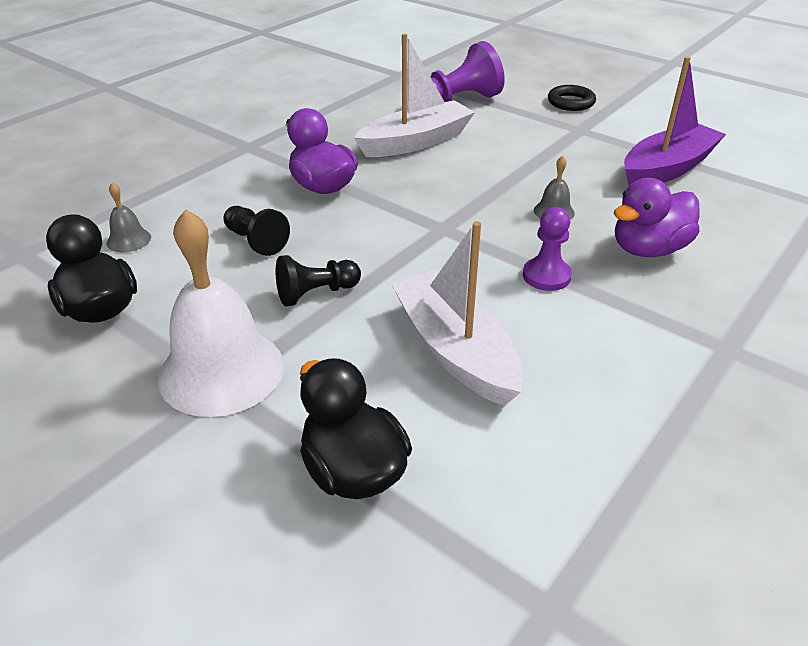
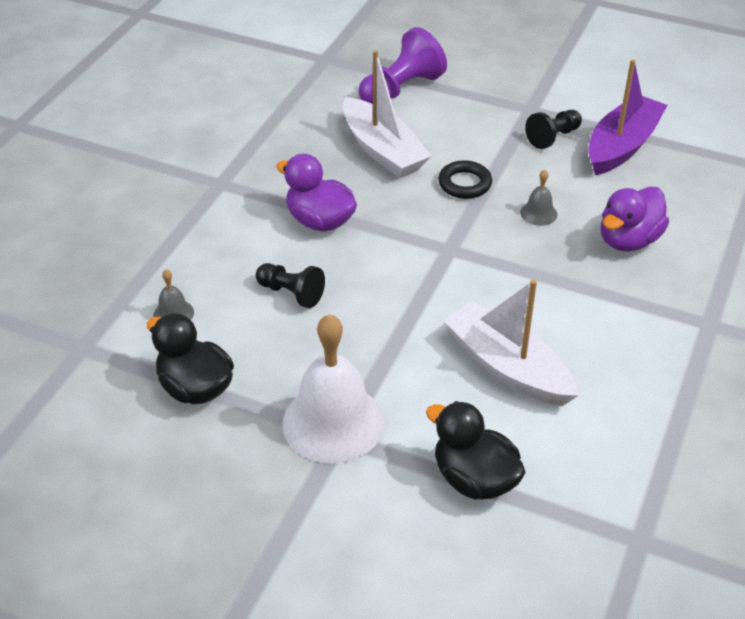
camera: 15 degrees left, 5 degrees up
(316, 293) = (372, 336): black pawn -> black pawn (553, 137)
(416, 142) = (383, 150): white boat -> white boat turned 105 degrees clockwise
(546, 276) = (554, 283): purple pawn -> none
(571, 102) = (511, 74): black ring -> black ring (464, 184)

